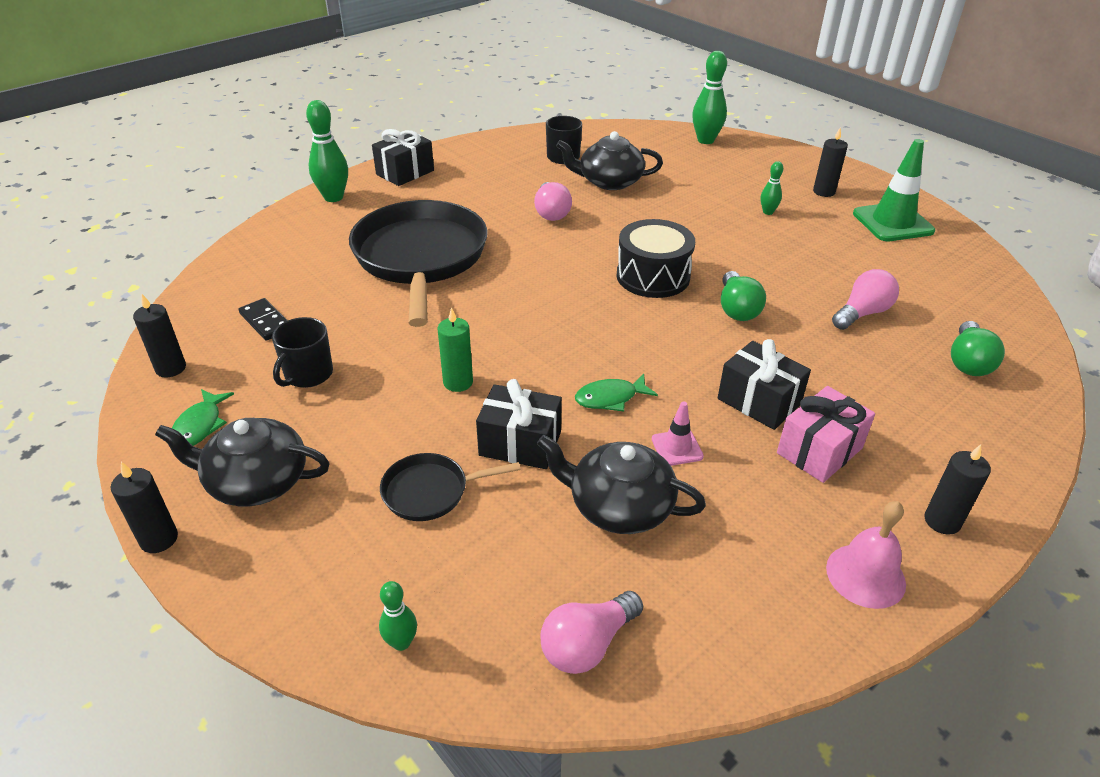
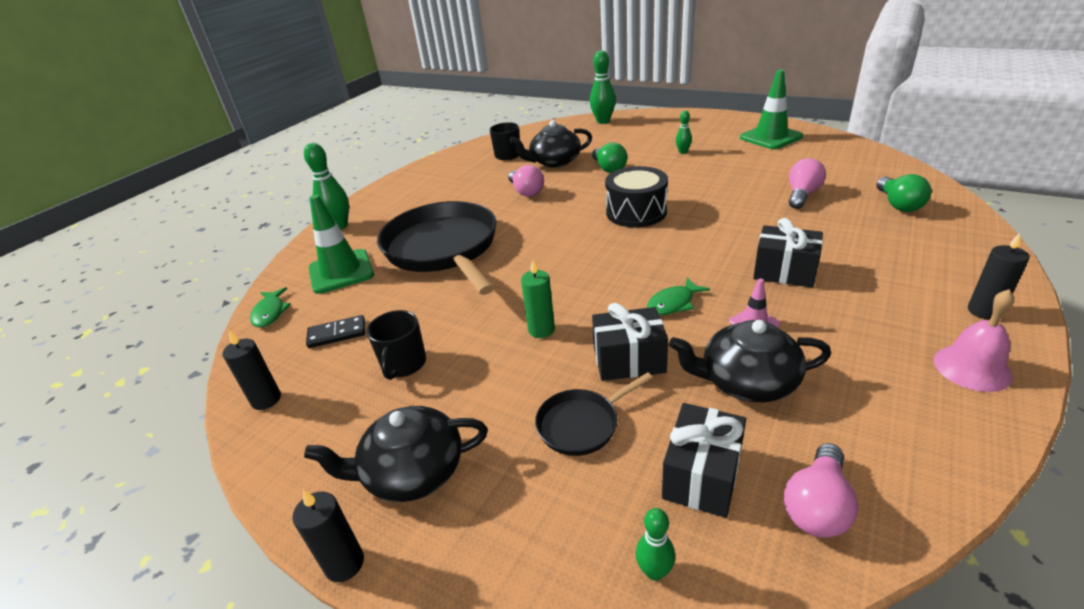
camera: 15 degrees left, 5 degrees down
(200, 426) = (325, 440): green fish -> green fish (270, 313)
(266, 321) = (337, 334): black domino -> black domino turned 45 degrees counterclockwise
(306, 253) = (341, 271): none -> green traffic cone
(405, 172) = (389, 195): black gift -> black gift (702, 475)
(737, 309) = (714, 216): green light bulb -> green light bulb (609, 168)
(819, 450) = (857, 291): pink gift -> none
(824, 192) = (709, 131): black candle -> none

